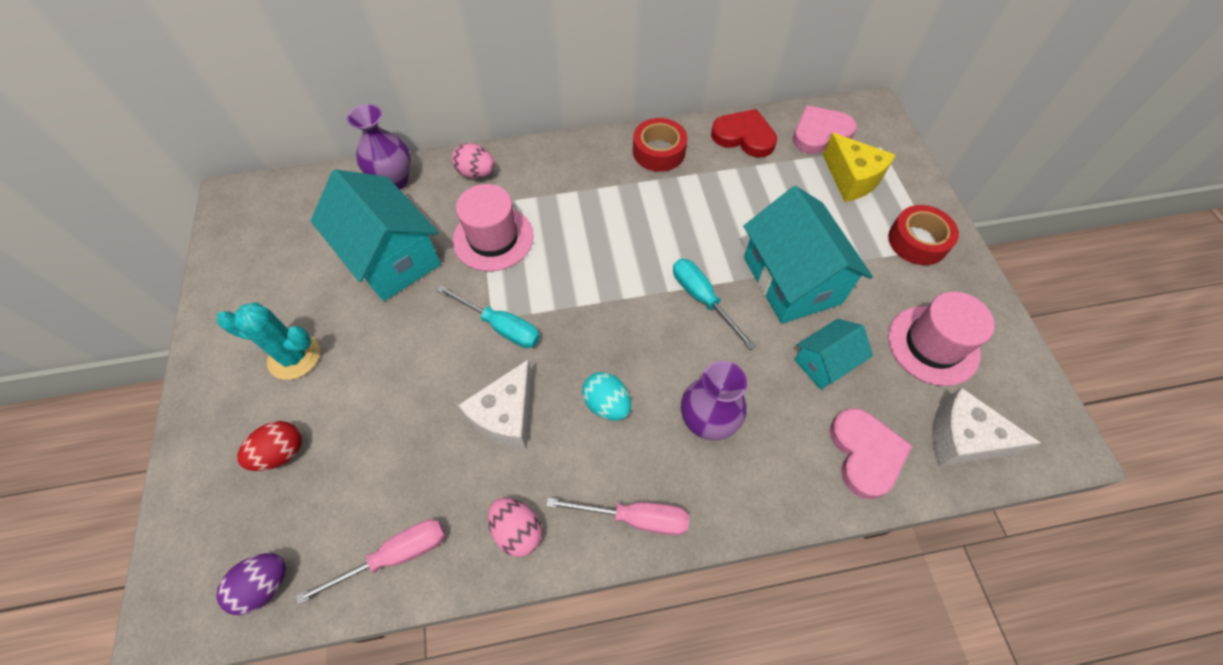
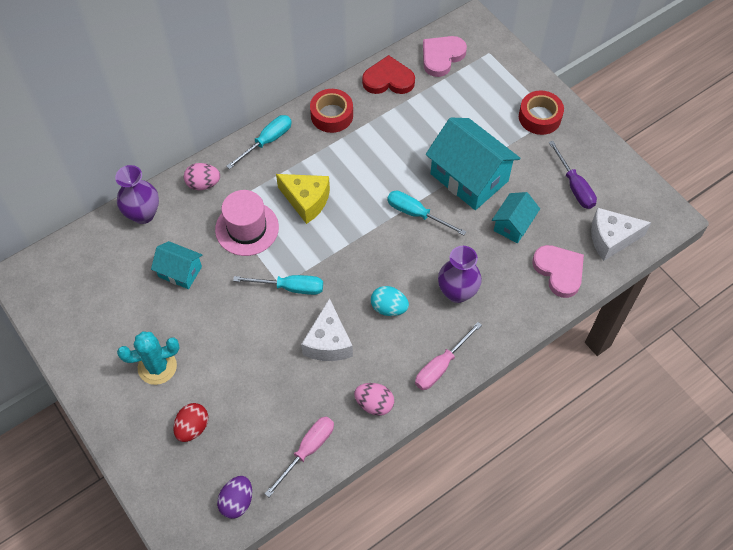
camera: 25 degrees left, 0 degrees up
(391, 257) = (180, 272): turquoise house -> turquoise house, size x0.53
(571, 154) = (267, 141): none -> turquoise screwdriver
(635, 518) = (441, 366): pink screwdriver -> pink screwdriver turned 150 degrees clockwise
(852, 179) = (478, 86): yellow cheese -> yellow cheese (306, 201)
(933, 345) = (574, 186): pink hat -> purple screwdriver

